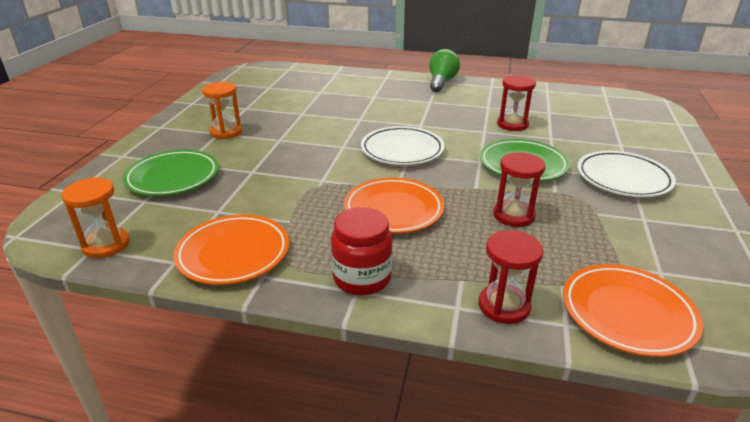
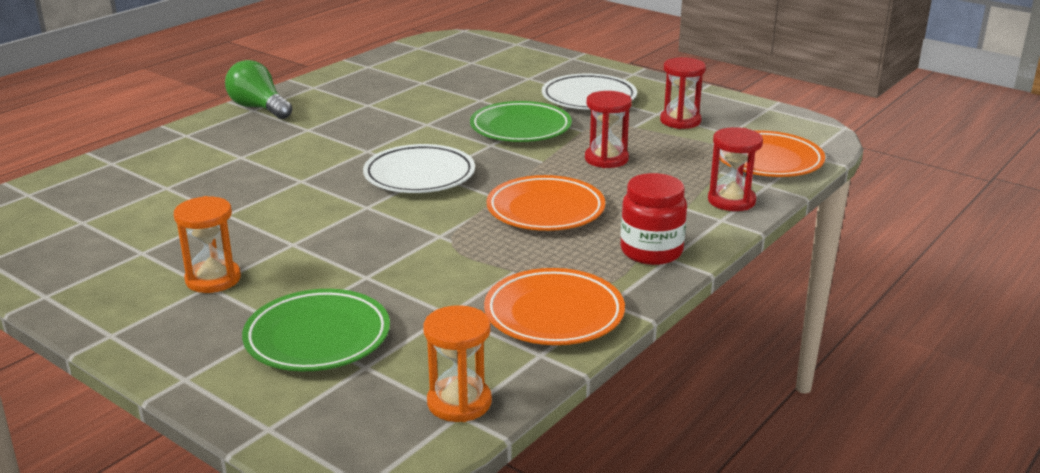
camera: 65 degrees left, 5 degrees down
(512, 124) = (428, 106): red hourglass -> red hourglass (680, 121)

